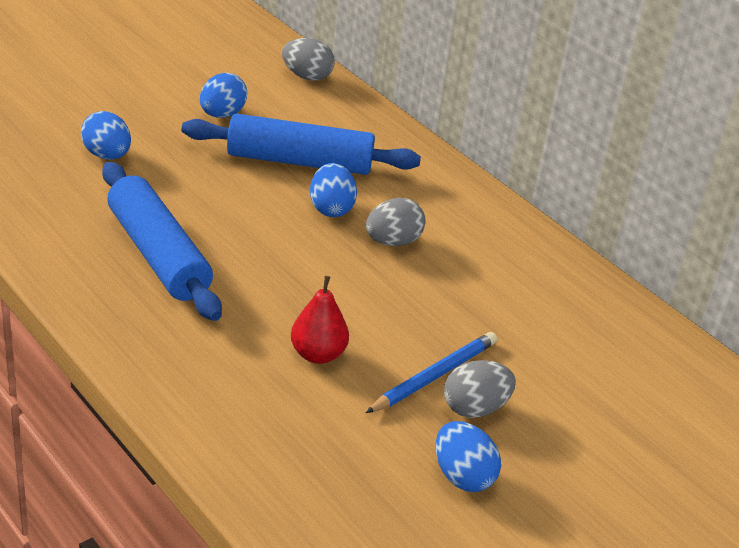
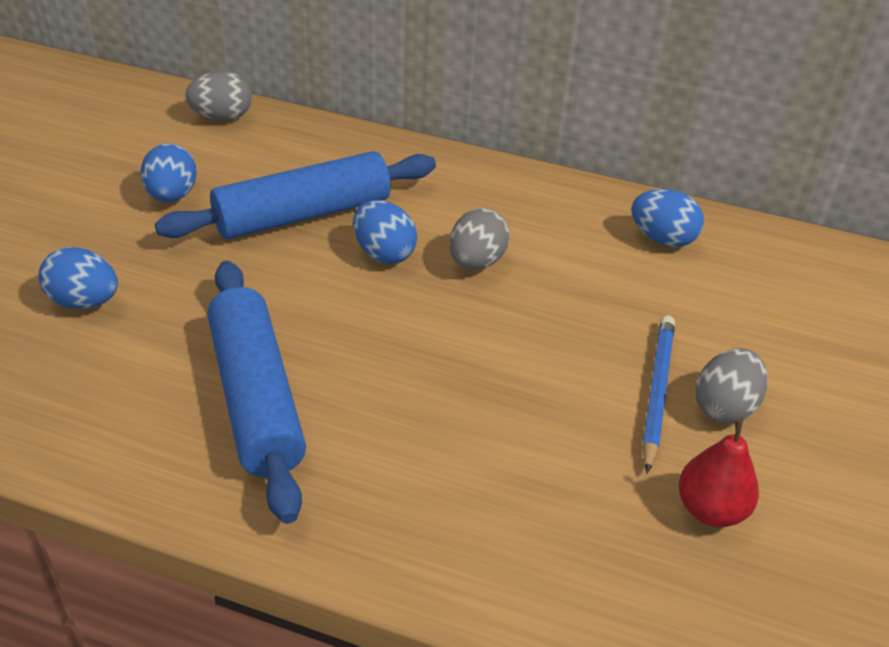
camera: 30 degrees left, 5 degrees up
(158, 255) = (256, 398): blue rolling pin -> blue rolling pin turned 45 degrees clockwise
(318, 354) = (531, 430): red pear -> red pear (710, 510)
(462, 476) = (790, 491): blue egg -> blue egg (662, 239)

